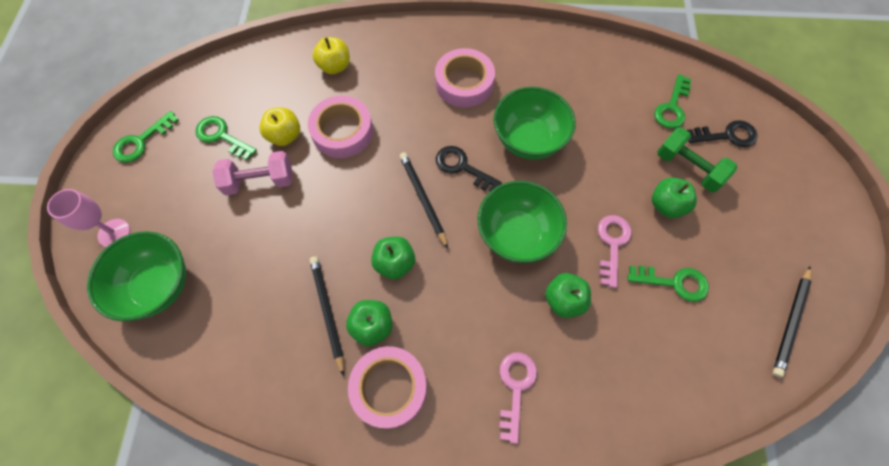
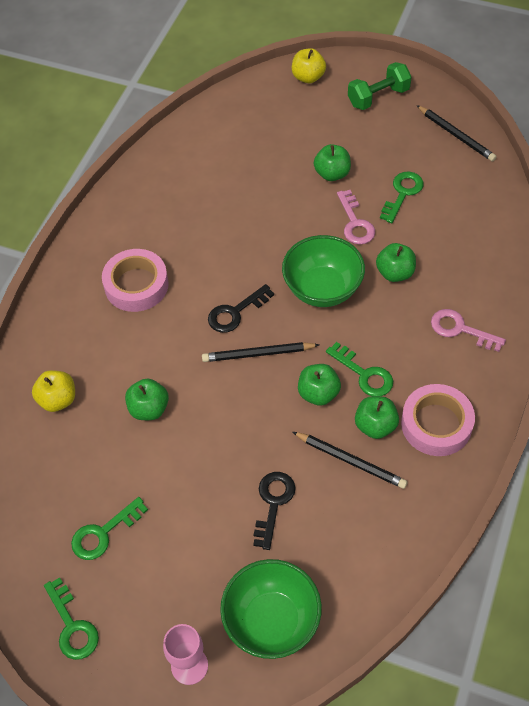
camera: 70 degrees left, 10 degrees down
(260, 181) = (180, 501): pink dumbbell -> none
(285, 136) = (131, 466): yellow apple -> yellow apple (308, 77)
(328, 312) = (350, 461): black pencil -> black pencil turned 150 degrees counterclockwise
(342, 131) = (149, 409): pink tape -> green apple
(528, 140) = (226, 251): green bowl -> none
(612, 244) = (355, 223): pink key -> pink key turned 135 degrees counterclockwise
(672, 107) = (236, 134): green key -> green key (364, 374)
(688, 168) = (302, 146): green dumbbell -> green dumbbell (378, 97)
(727, 135) = (281, 109): black key -> black key (273, 503)

